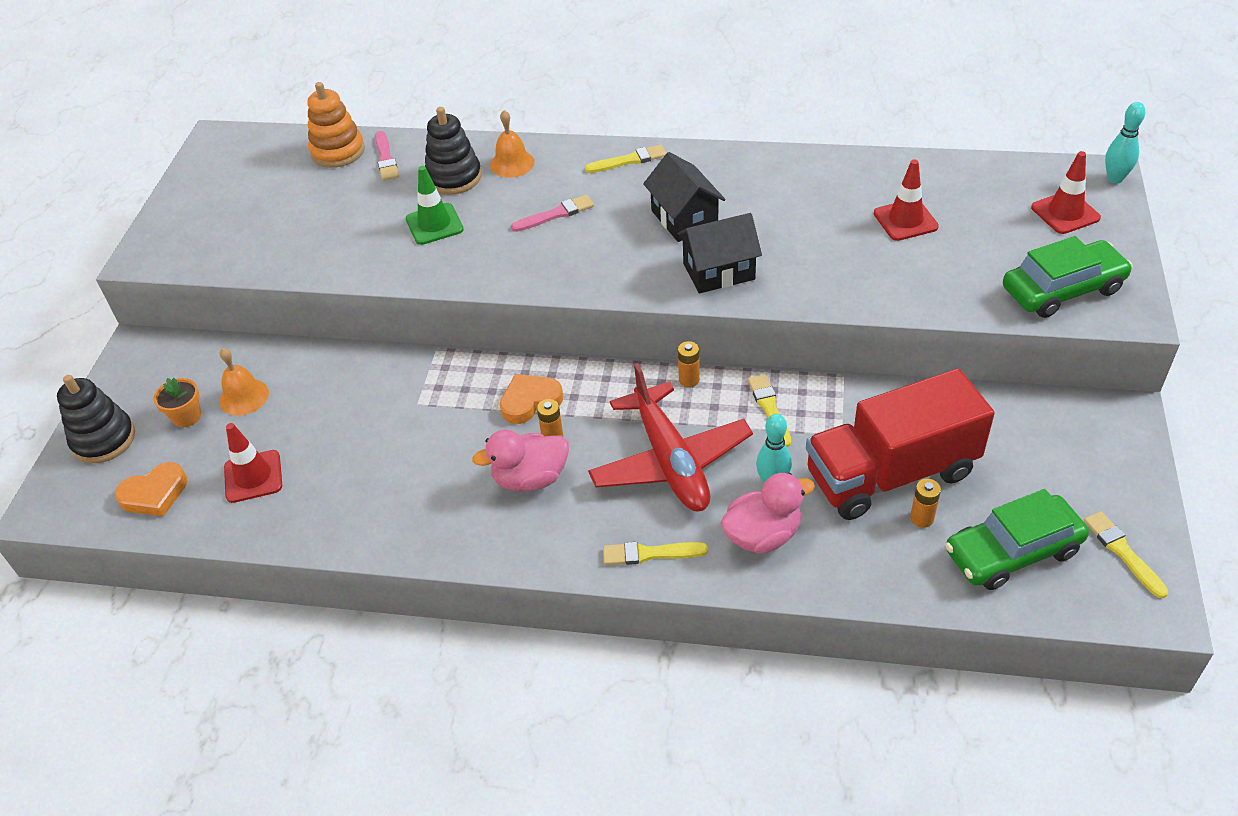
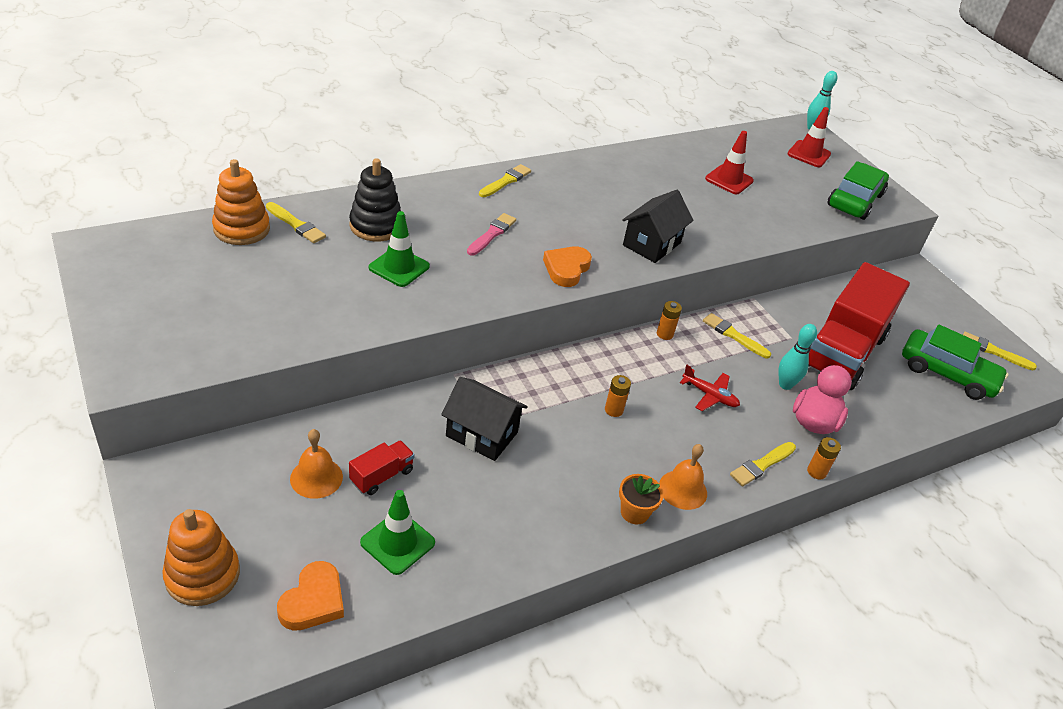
camera: 45 degrees left, 5 degrees down
(104, 439) = (202, 575): black stacking toy -> orange stacking toy
(187, 416) = (274, 517): orange flower pot -> orange flower pot (634, 512)
(253, 476) = (397, 542): red traffic cone -> green traffic cone
(292, 416) = (381, 476): none -> red truck
(386, 158) = (296, 224): pink brush -> yellow brush
(512, 163) = (415, 204): orange bell -> orange bell (683, 489)
(530, 401) = (570, 389): orange heart -> orange heart (566, 269)
(530, 478) = (628, 447): pink duck -> none
(670, 461) = (709, 395): red plane -> red plane, size x0.45
(684, 219) = (590, 213): black house -> black house (482, 434)
(921, 518) = (885, 373): orange battery -> orange battery (816, 472)
(1012, 551) = (947, 373): green car -> green car turned 90 degrees counterclockwise

